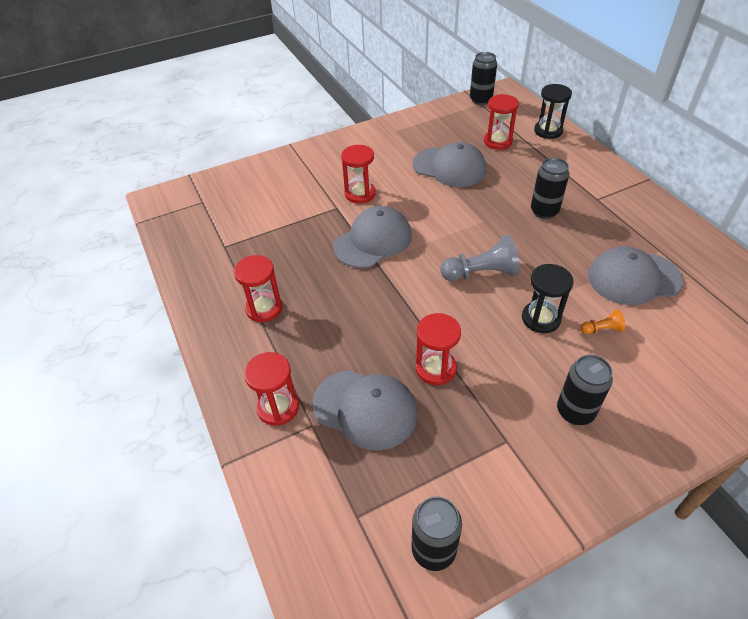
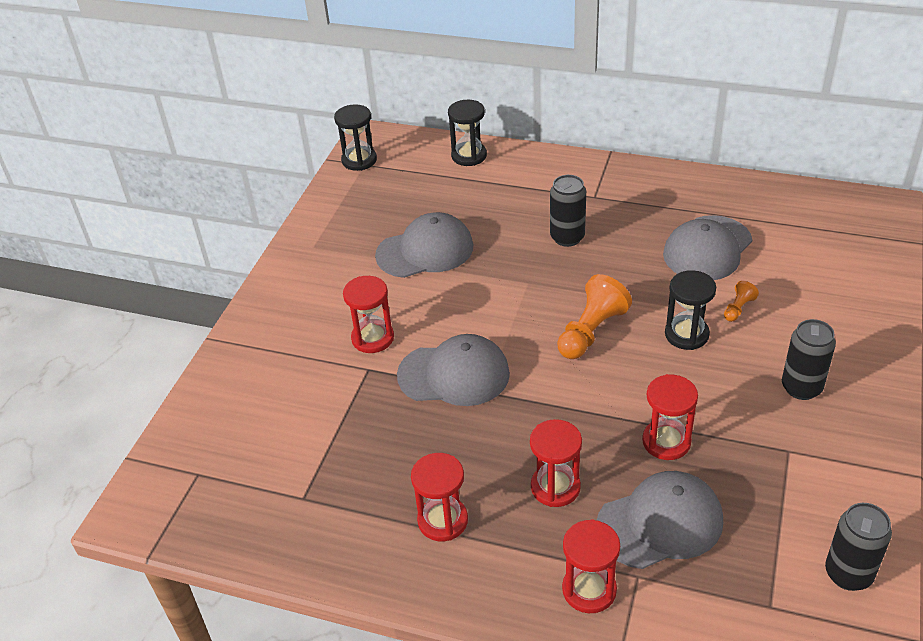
camera: 45 degrees left, 5 degrees down
(373, 241) = (454, 374): grey cap -> grey cap turned 90 degrees clockwise
(480, 100) = (359, 160): black can -> black hourglass
(481, 273) = (591, 331): grey pawn -> orange pawn
(497, 142) = (436, 195): red hourglass -> red hourglass (555, 487)

